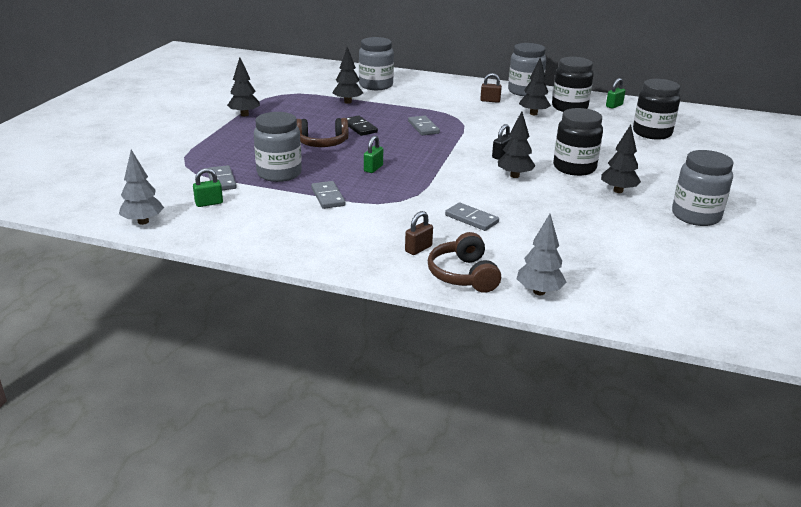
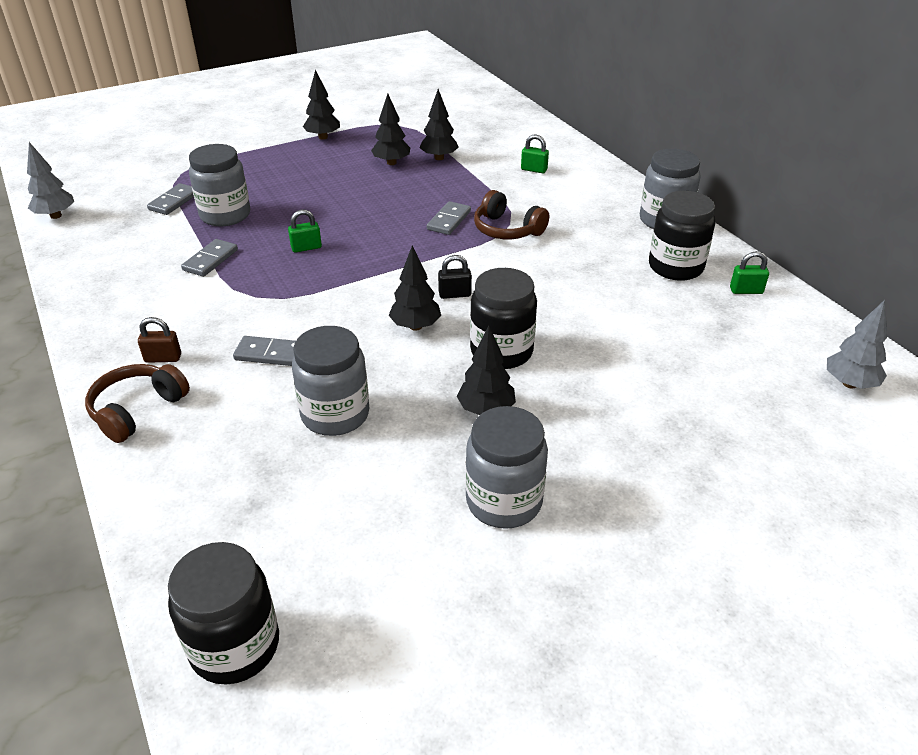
camera: 45 degrees right, 10 degrees up
(209, 203) = (123, 220): green padlock -> green padlock (534, 170)
(322, 143) = (322, 197): brown headphones -> brown headphones (507, 230)
(359, 127) = (389, 194): black domino -> none
(376, 85) = (507, 147): grey jar -> grey jar (335, 414)
(471, 219) = (269, 353): grey domino -> grey domino turned 75 degrees counterclockwise
(490, 101) = (593, 216): brown padlock -> none
(533, 114) = (609, 256): black tree -> black tree (391, 163)
(539, 292) = (153, 474): grey tree -> grey tree (849, 383)
(652, 133) = (712, 355): black jar -> black jar (235, 646)

